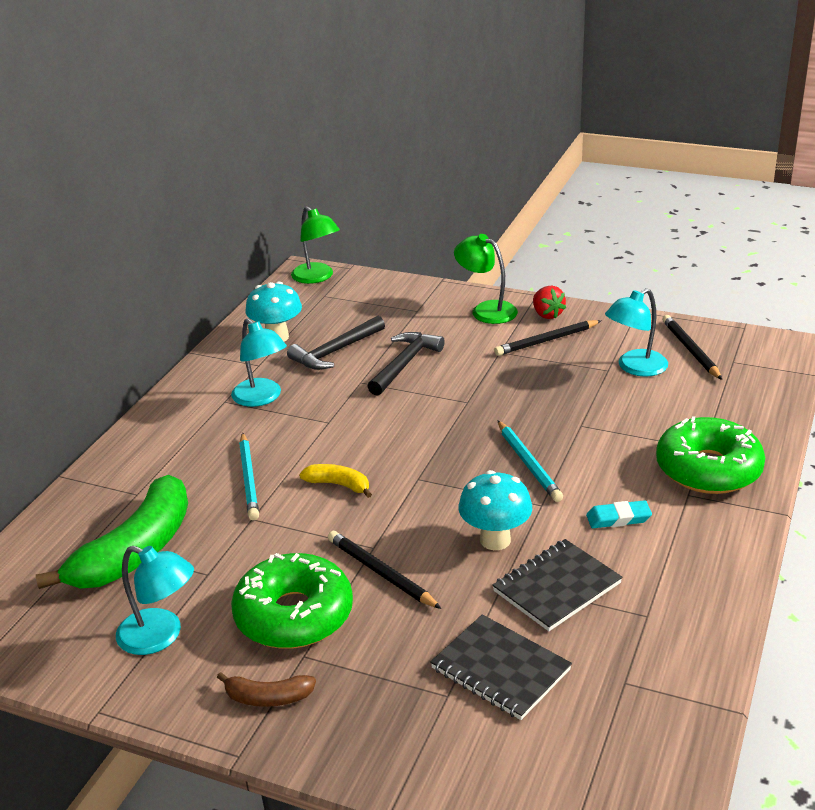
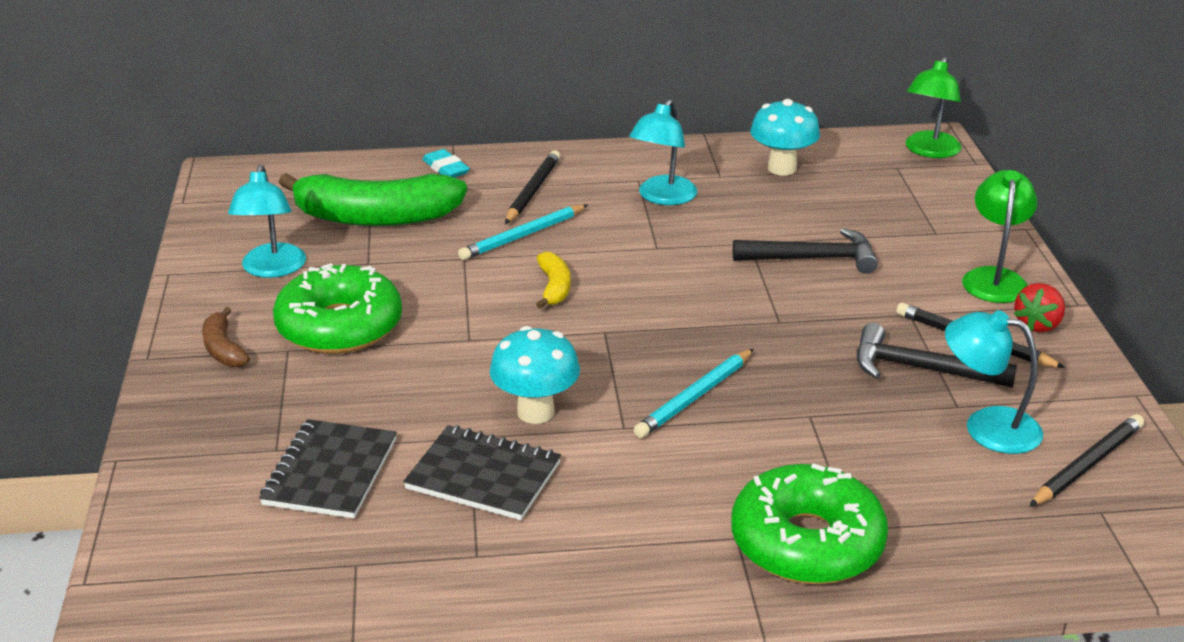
camera: 60 degrees right, 0 degrees up
(335, 351) = (792, 210): black hammer -> black hammer (921, 369)
(381, 573) = (432, 356): black pencil -> black pencil (532, 191)
(618, 518) = (642, 491): turquoise eraser -> turquoise eraser (446, 168)

